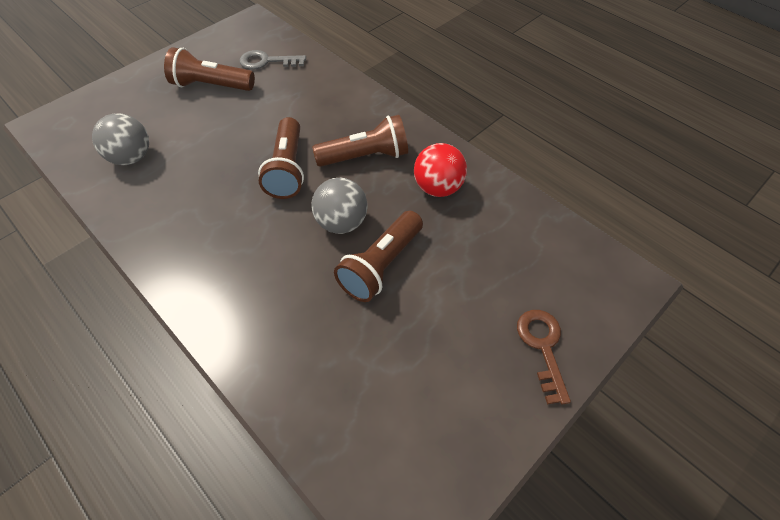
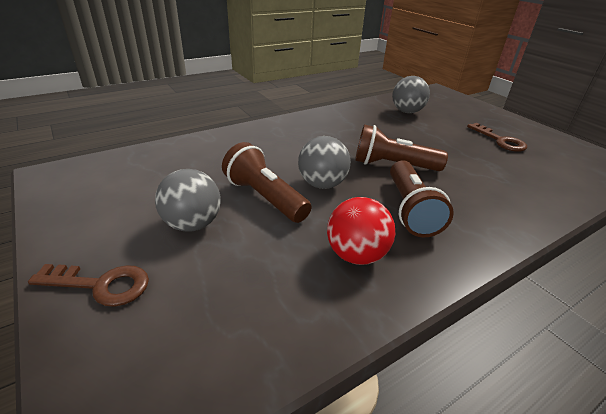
camera: 100 degrees right, 20 degrees down
(211, 85) = (500, 140): brown flashlight -> brown key
(267, 61) = (553, 168): grey key -> none
(444, 313) = (192, 224): none -> grey ball

